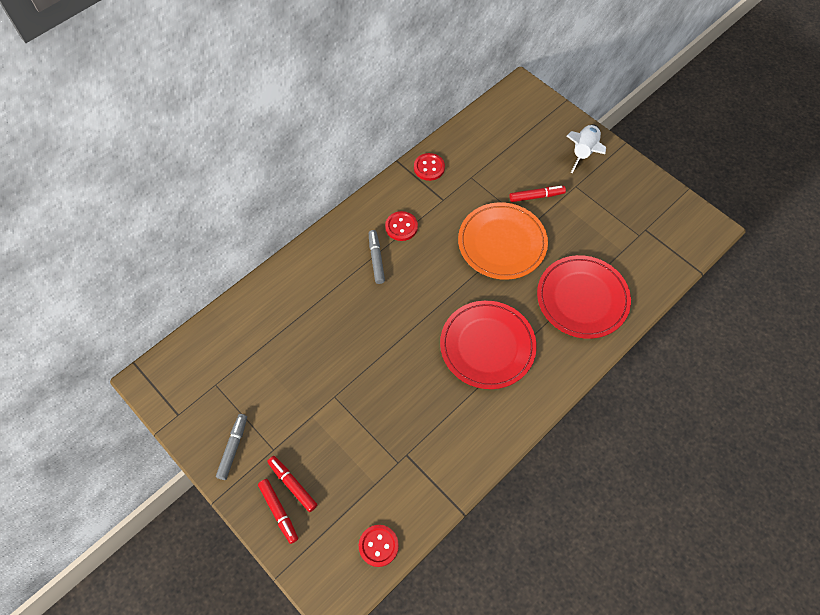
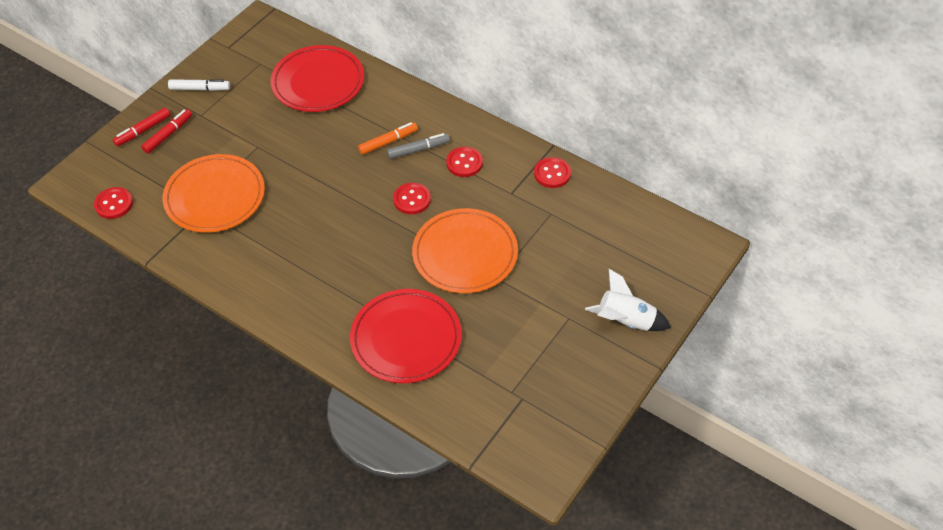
camera: 80 degrees right, 10 degrees down
(233, 448) = (200, 89): grey marker -> white marker
(360, 281) = (388, 142): none -> orange marker
(392, 441) = (215, 197): none -> orange plate
(434, 273) = (412, 199): none -> red button
(487, 346) = (330, 257): red plate -> red plate (318, 82)
(536, 196) = (541, 279): red marker -> none

